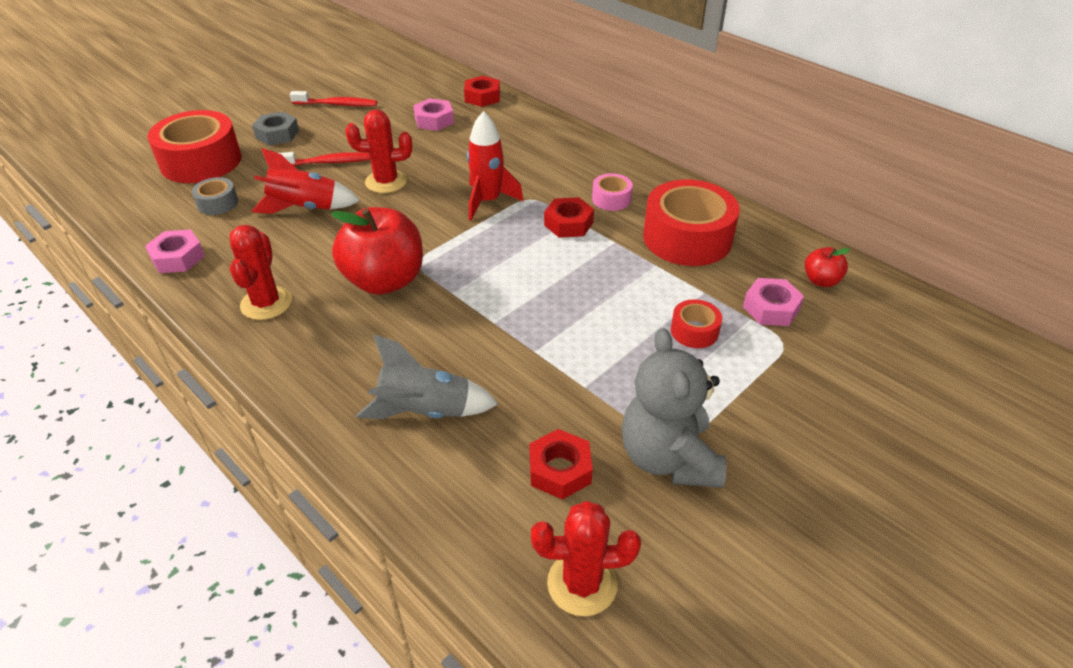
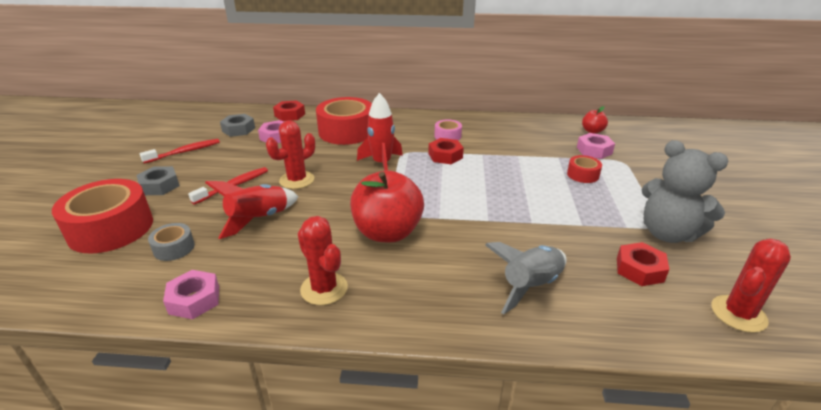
camera: 40 degrees left, 10 degrees down
(412, 96) = (238, 129): none -> grey nut
(687, 238) = (511, 138): red tape -> red tape (346, 131)

